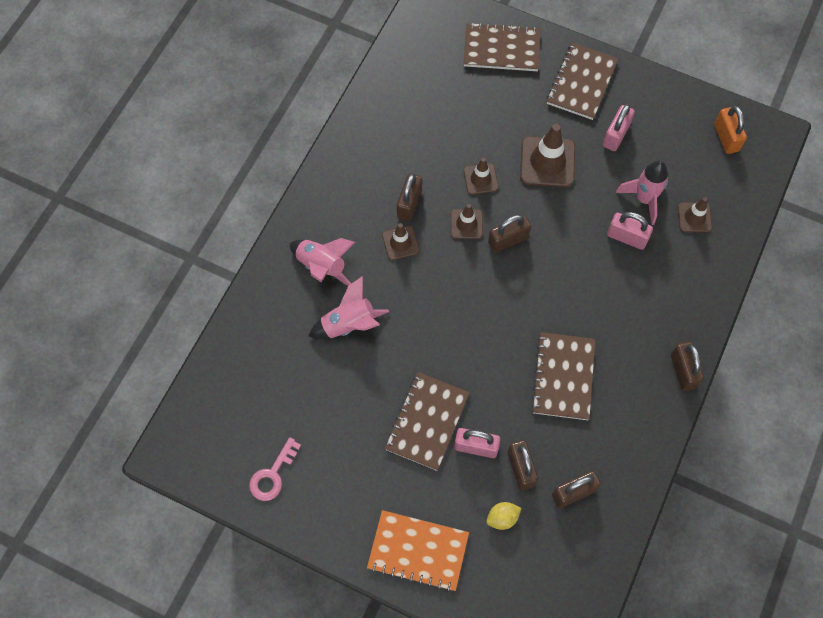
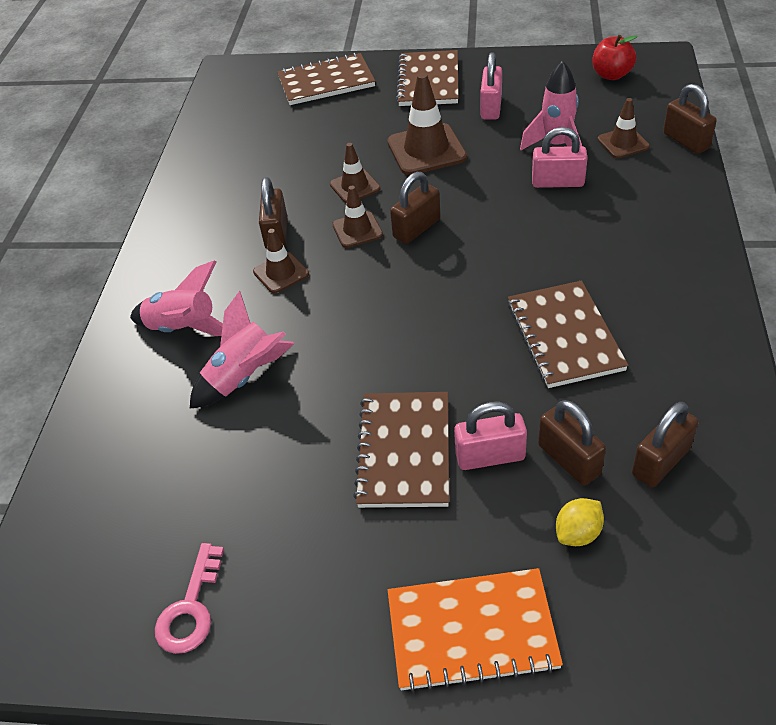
camera: 15 degrees left, 20 degrees down
(683, 371) = (711, 279): brown padlock -> brown padlock (685, 141)
(726, 137) = (611, 75): orange padlock -> red apple

